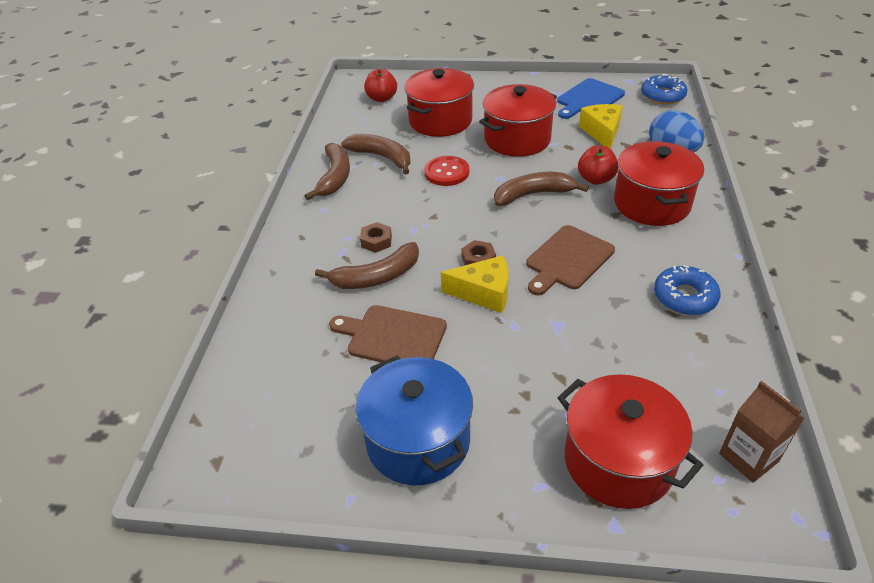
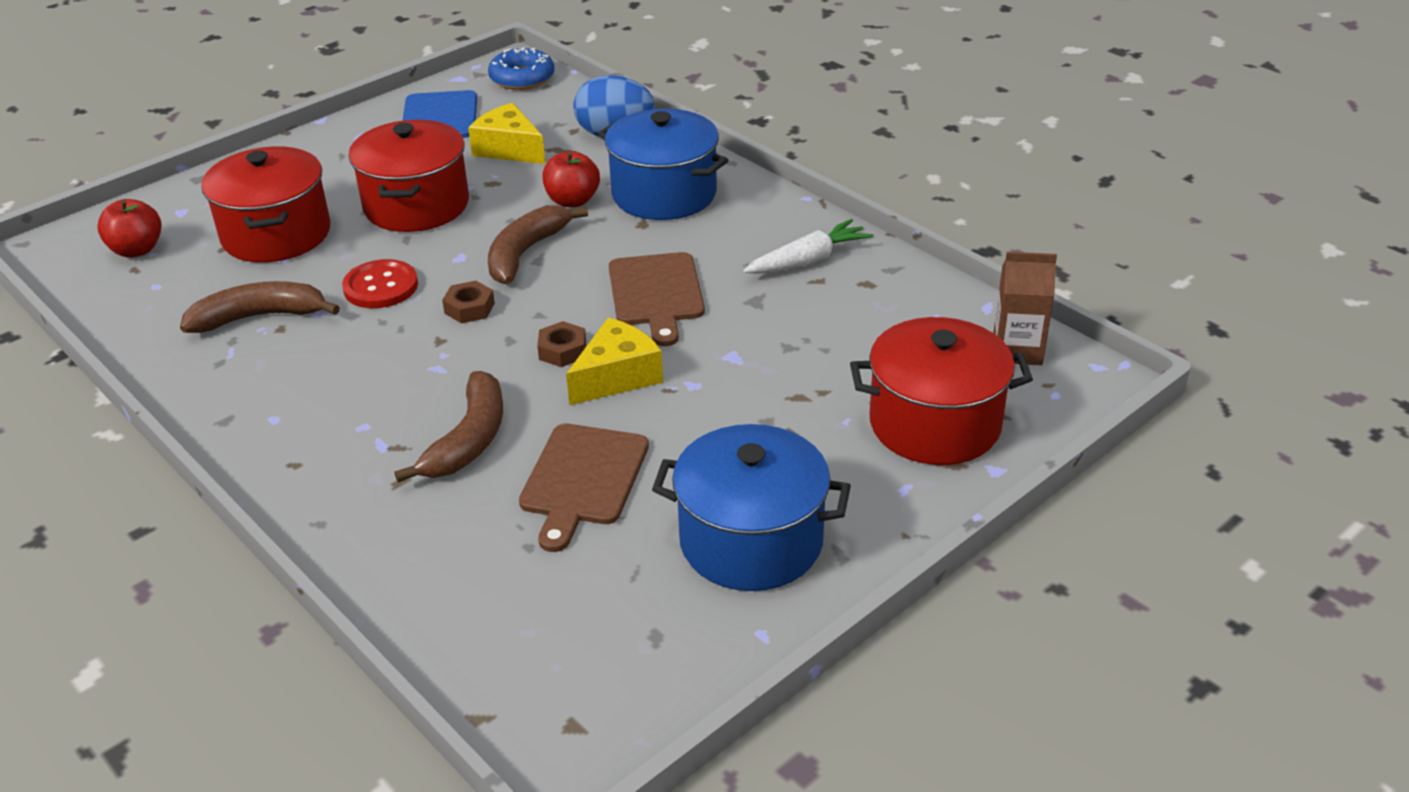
camera: 50 degrees left, 5 degrees down
(335, 177) = (226, 375): brown banana -> none
(376, 241) = (408, 407): brown nut -> brown nut (469, 308)
(393, 337) = (582, 479): brown cutting board -> brown cutting board turned 45 degrees counterclockwise
(652, 203) = (664, 194): red pot -> blue pot
(684, 297) = (809, 260): blue donut -> white carrot

